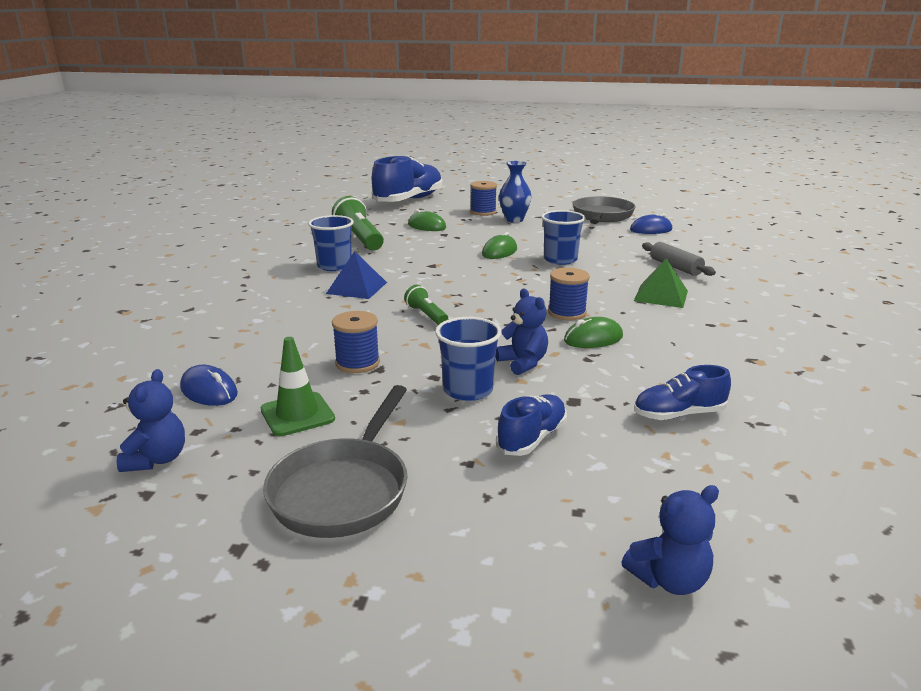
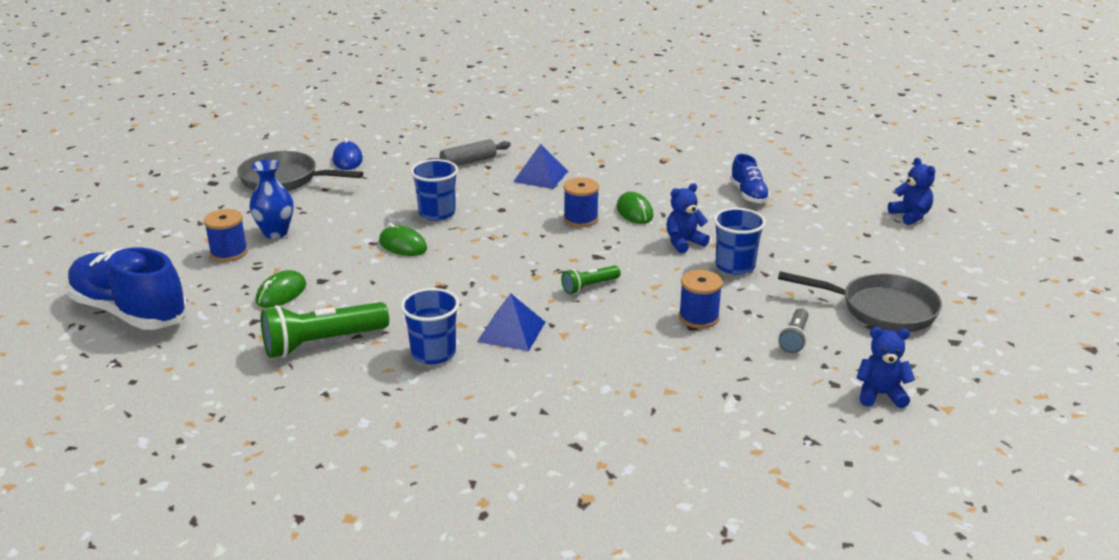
camera: 90 degrees left, 5 degrees up
(209, 391) = (769, 390): blue mouse -> none
(297, 414) = (794, 338): green traffic cone -> grey flashlight
(532, 438) = (795, 244): blue shoe -> none
(661, 296) = (541, 176): green pyramid -> blue pyramid

